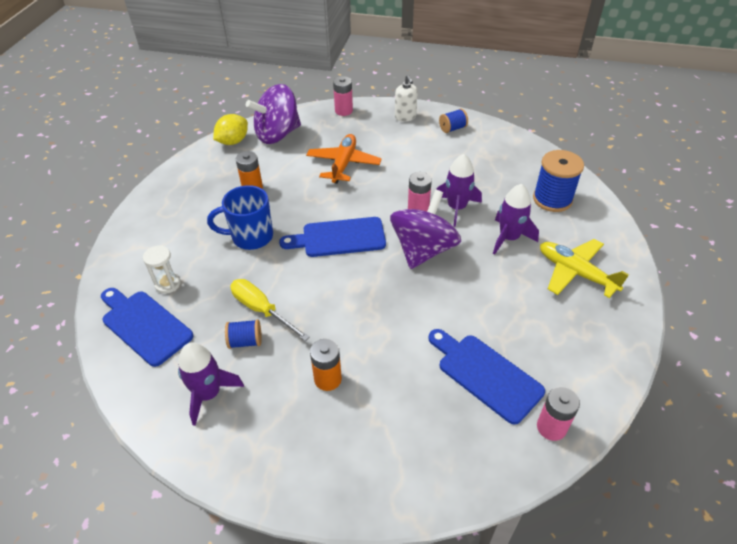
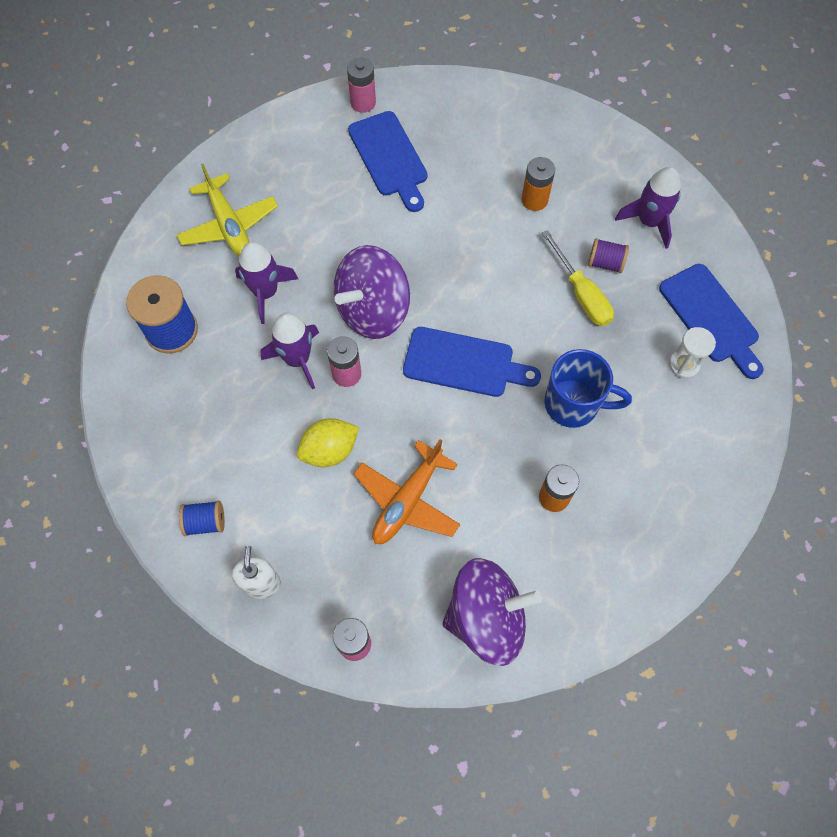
camera: 160 degrees left, 20 degrees up
(233, 141) = (564, 626): yellow lemon -> yellow lemon (329, 450)
(245, 341) = (605, 263): blue spool -> purple spool

